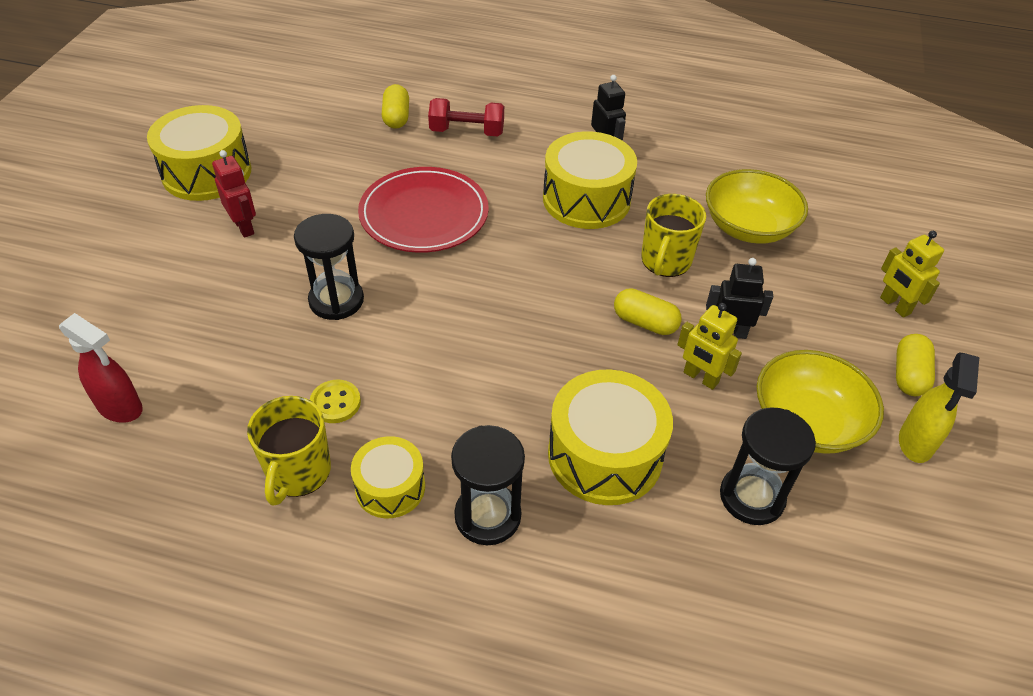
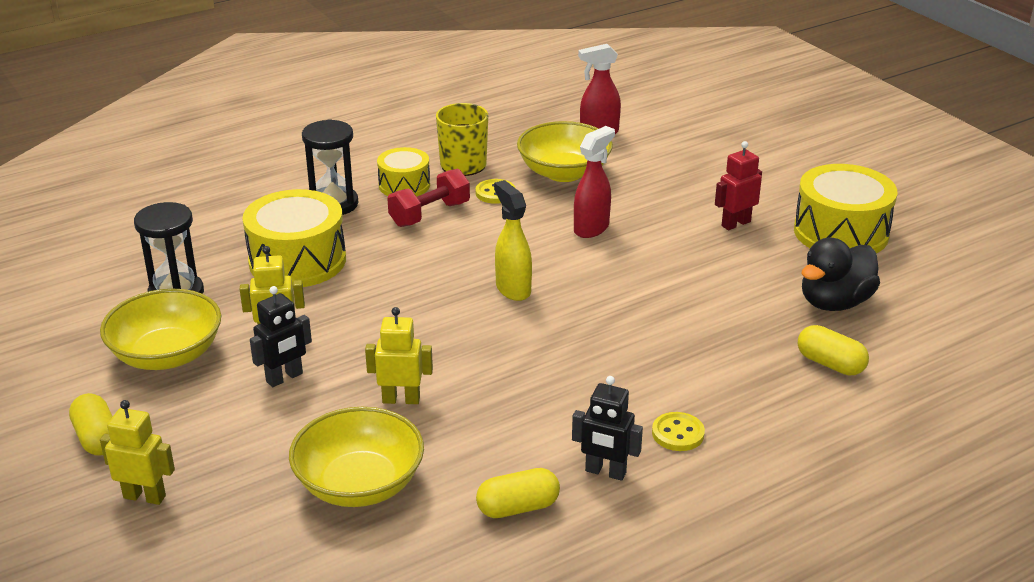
camera: 135 degrees right, 15 degrees down
(243, 380) = (564, 172): none -> yellow bowl
(244, 227) = (735, 224): red robot -> red robot turned 135 degrees clockwise
(318, 140) = (834, 302): none -> black duck
(336, 300) = (592, 228): black hourglass -> red spray bottle
(424, 214) = (644, 308): red plate -> none
(467, 132) = (750, 395): red dumbbell -> red dumbbell (430, 214)
(538, 141) = (678, 433): none -> yellow button
(586, 199) = (542, 407): yellow drum -> none
(645, 322) = (361, 344): yellow capsule -> yellow capsule (518, 508)
(665, 261) = (401, 399): yellow mug -> yellow robot
(915, 443) = (67, 390): yellow spray bottle -> yellow spray bottle (513, 289)

